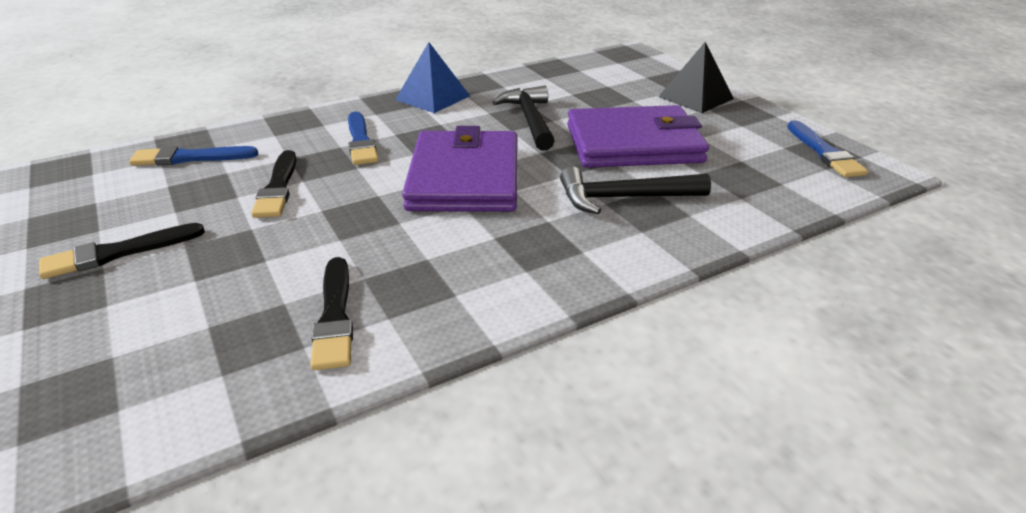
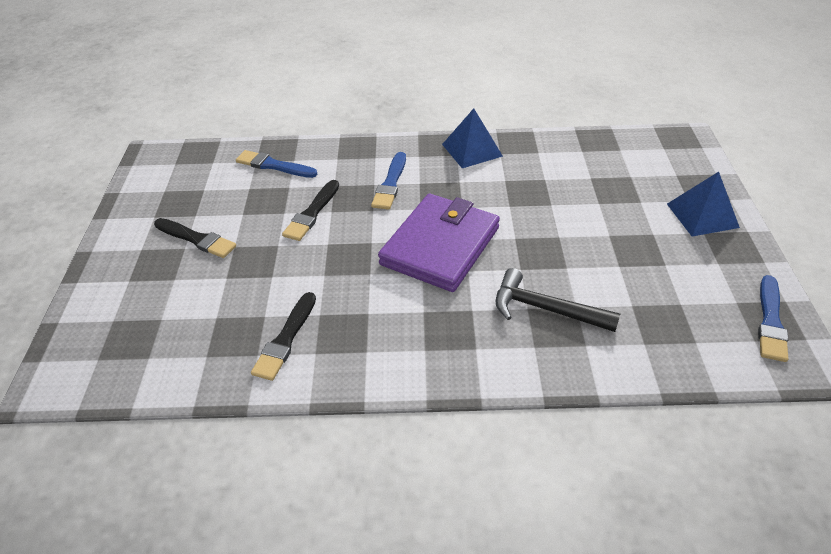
camera: 30 degrees right, 10 degrees up
(118, 253) = (197, 239): black brush -> black brush turned 150 degrees counterclockwise
(530, 120) = (532, 198): black hammer -> none
(633, 144) = (599, 253): purple wallet -> none
(695, 98) = (702, 215): black pyramid -> blue pyramid

